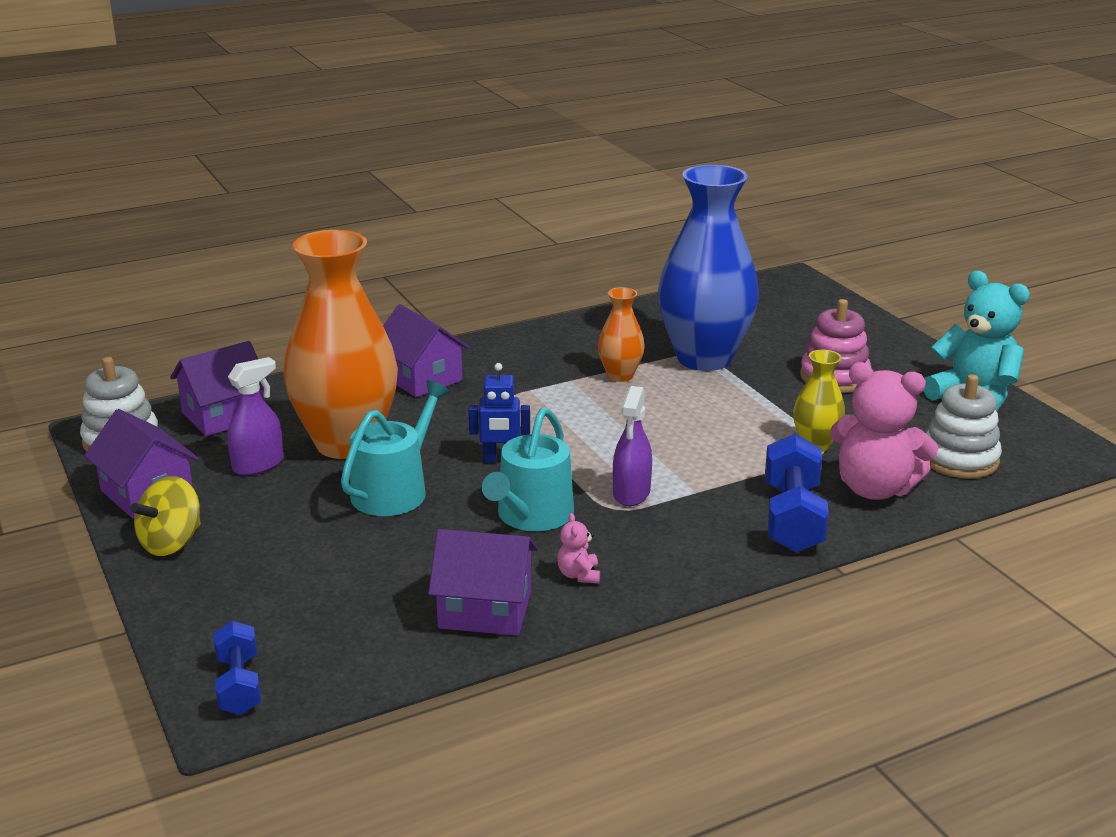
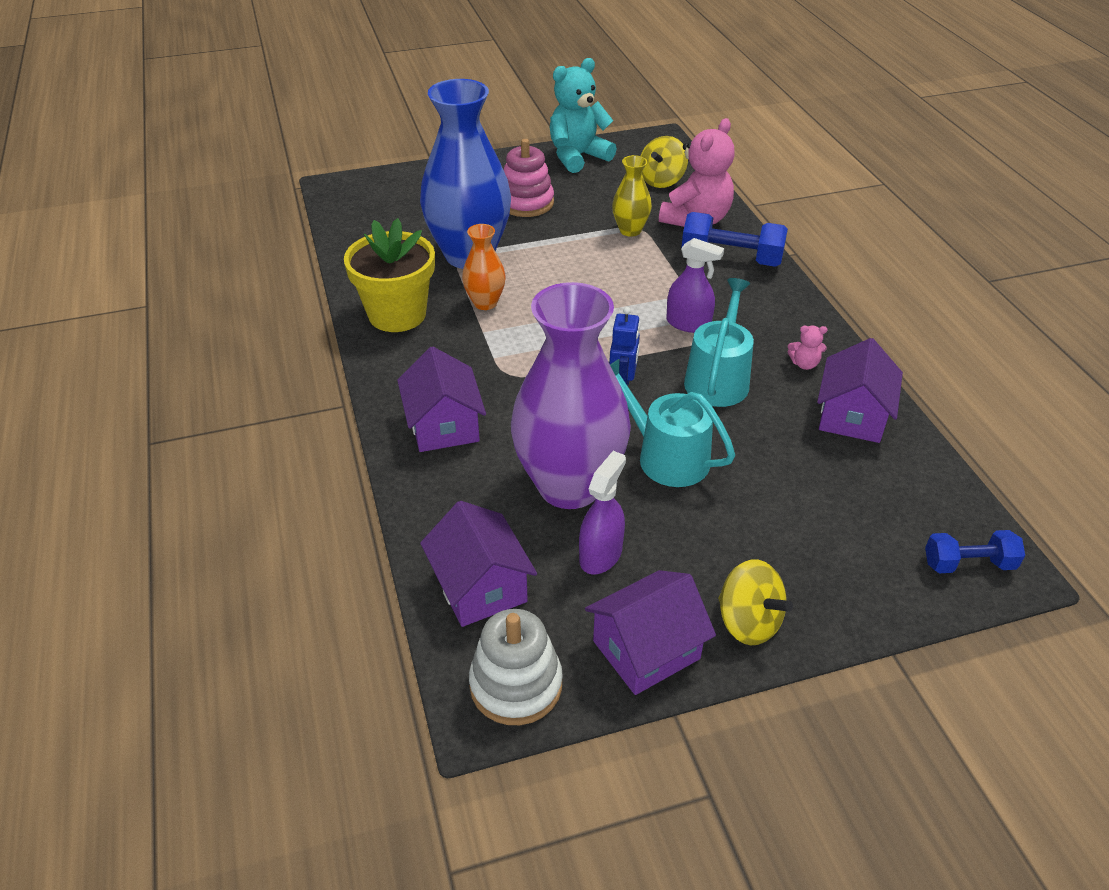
camera: 80 degrees left, 15 degrees up
(258, 465) = (601, 555): purple spray bottle -> purple spray bottle turned 60 degrees clockwise
(347, 443) = (569, 486): orange vase -> purple vase
(421, 378) = (444, 425): purple house -> purple house turned 75 degrees counterclockwise
(531, 516) = (718, 379): turquoise watering can -> turquoise watering can turned 105 degrees counterclockwise
(582, 337) = (397, 314): none -> yellow flower pot
(959, 459) = (661, 180): white stacking toy -> yellow spinning top

